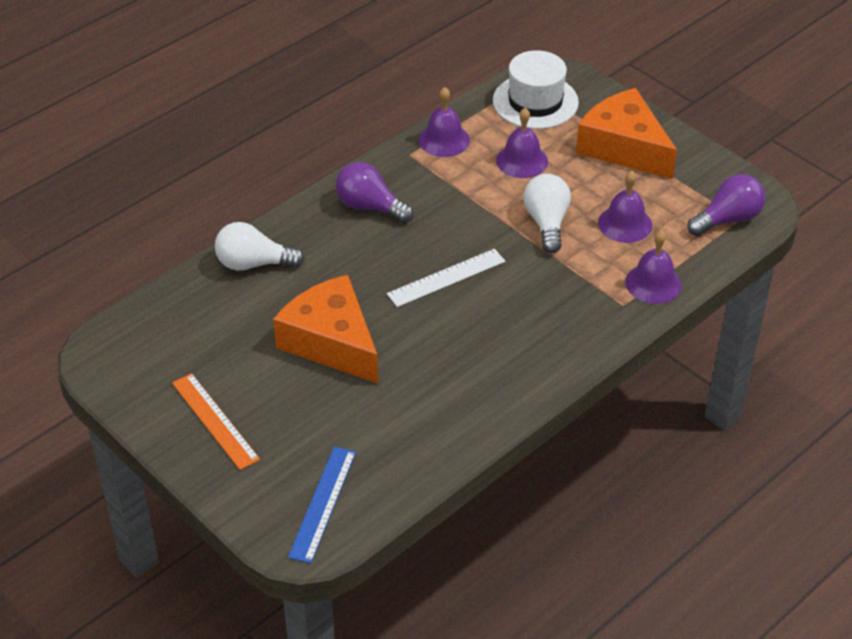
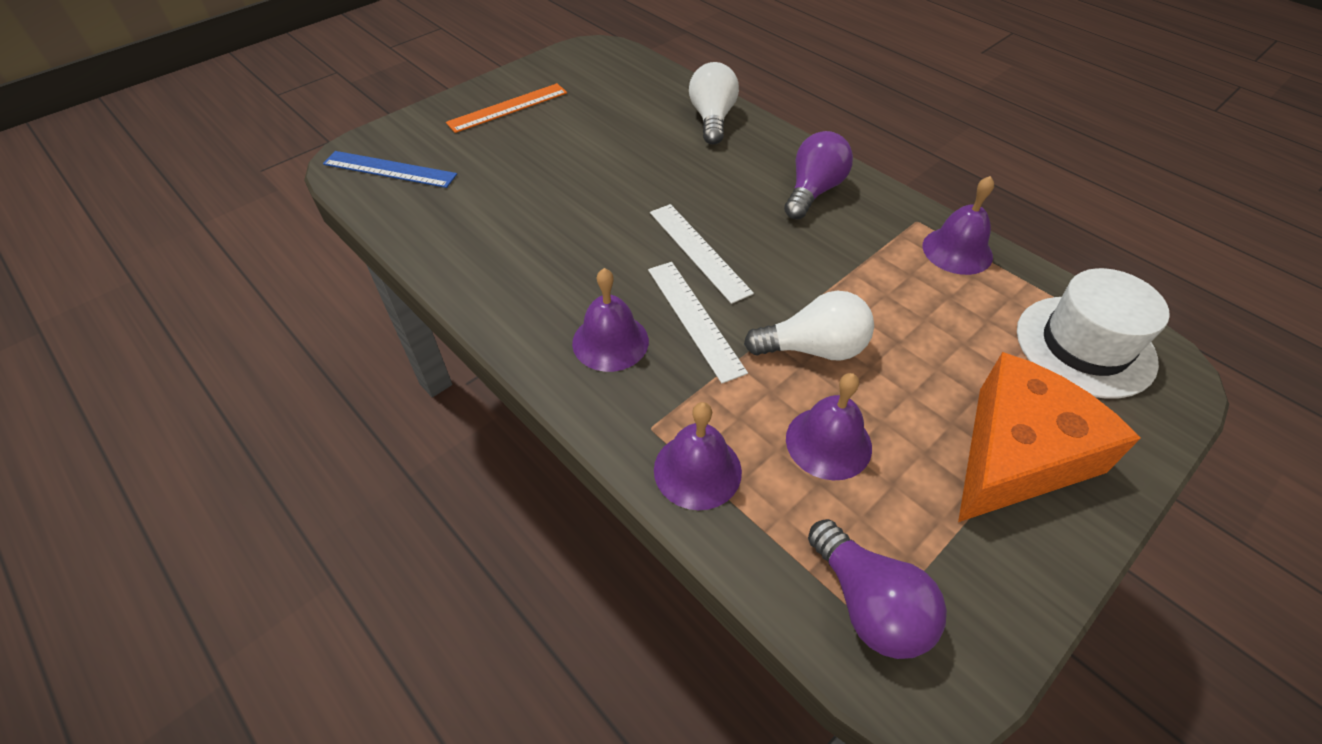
camera: 90 degrees right, 5 degrees up
(331, 342) = (600, 169): orange cheese -> none
(522, 160) = (940, 326): purple bell -> purple bell (610, 341)
(522, 282) = (694, 319): none -> white ruler

